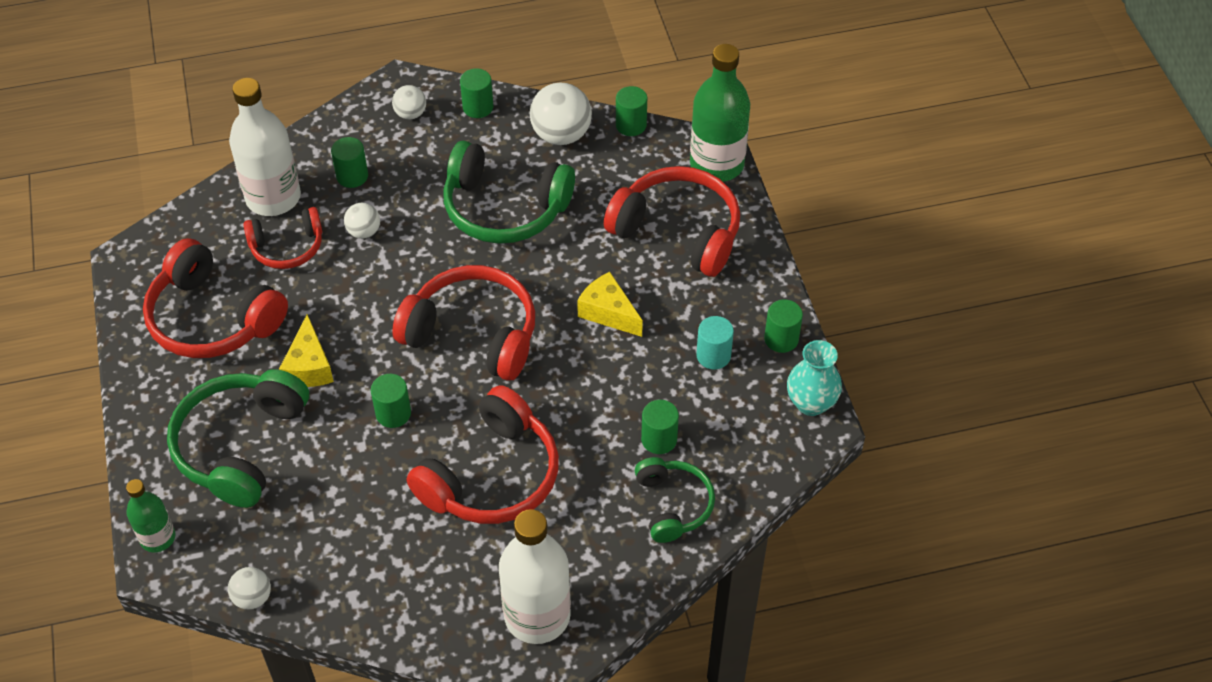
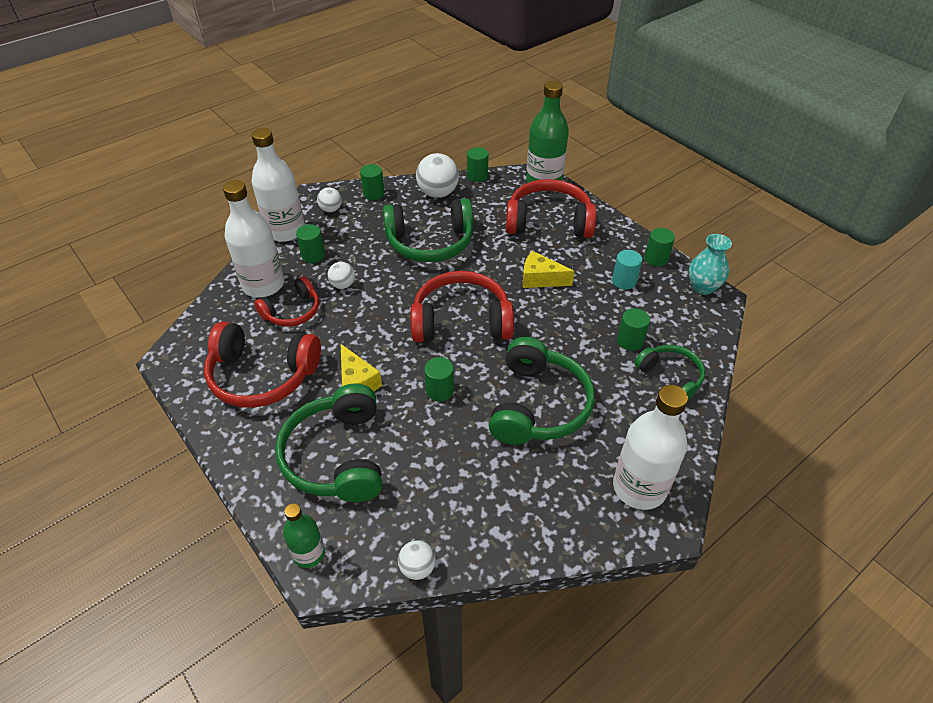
camera: 25 degrees left, 5 degrees down
(338, 128) = (285, 231): none -> white bottle
(492, 476) = (538, 405): red headphones -> green headphones

